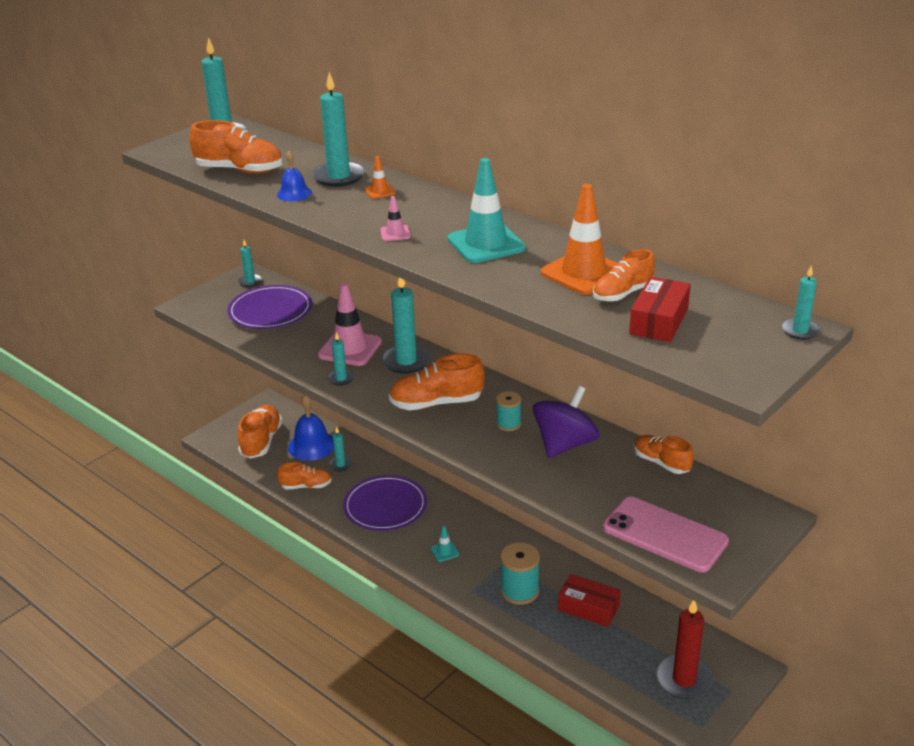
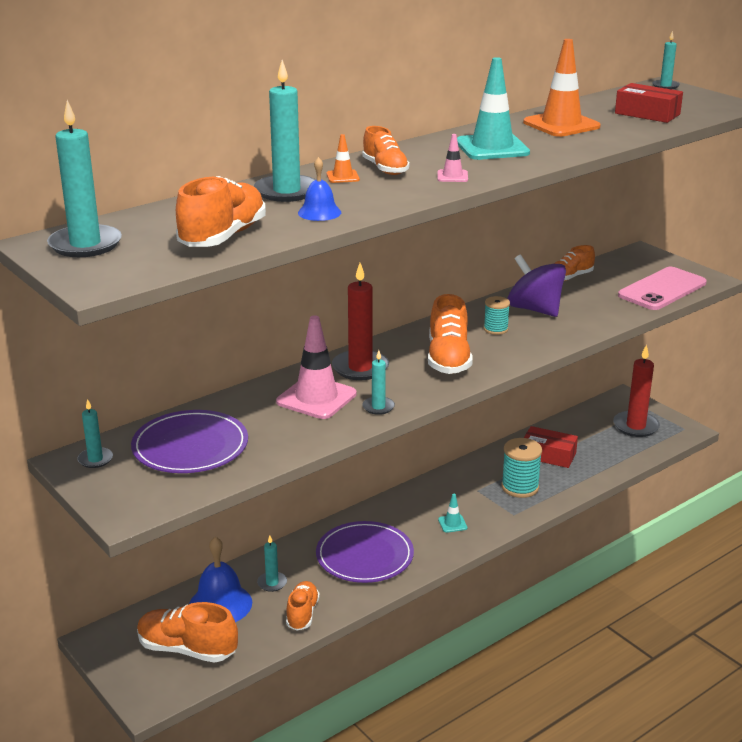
camera: 80 degrees left, 5 degrees down
(406, 361) = (360, 368): turquoise candle -> red candle
(588, 608) = (548, 455): red box -> red box turned 75 degrees clockwise
(622, 294) = (601, 118): orange shoe -> orange shoe (385, 169)

